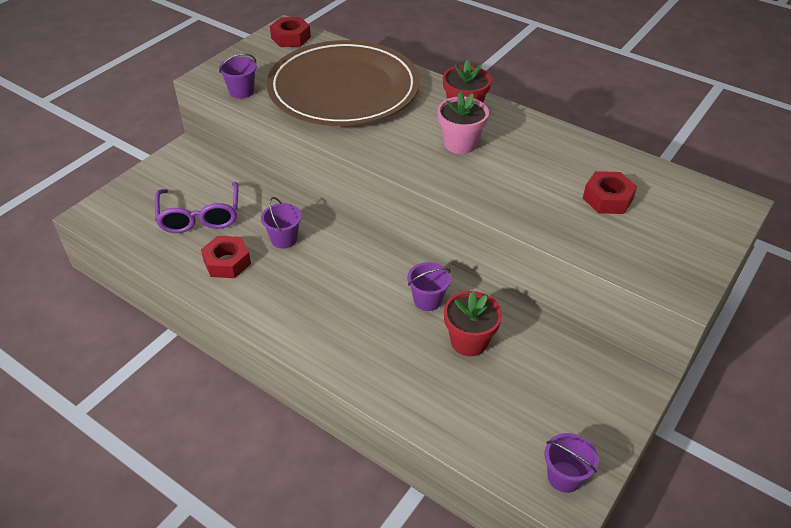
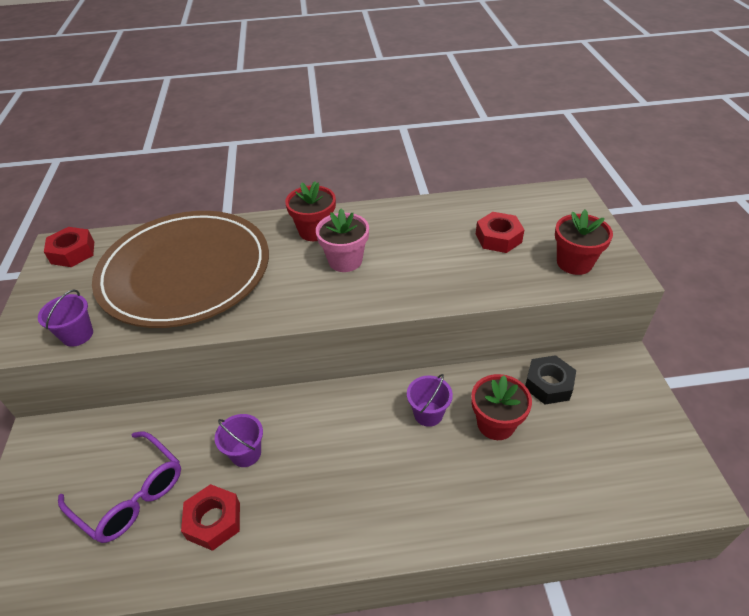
camera: 40 degrees left, 0 degrees up
(547, 347) = (548, 384): none -> black nut
(564, 477) = (674, 477): purple bucket -> none
(649, 255) = (574, 263): none -> red flower pot

